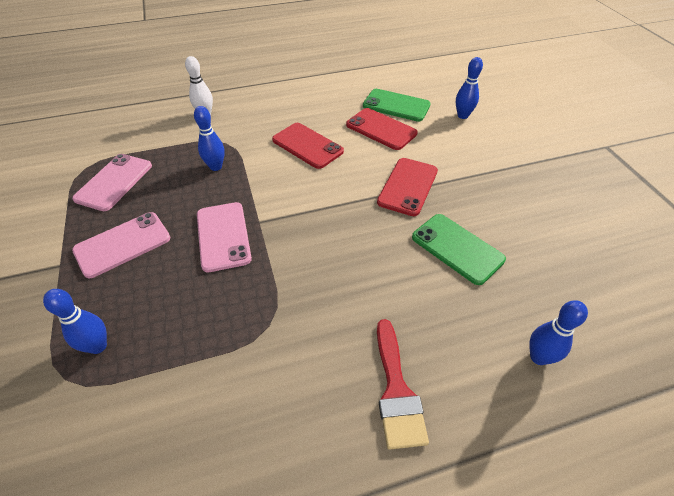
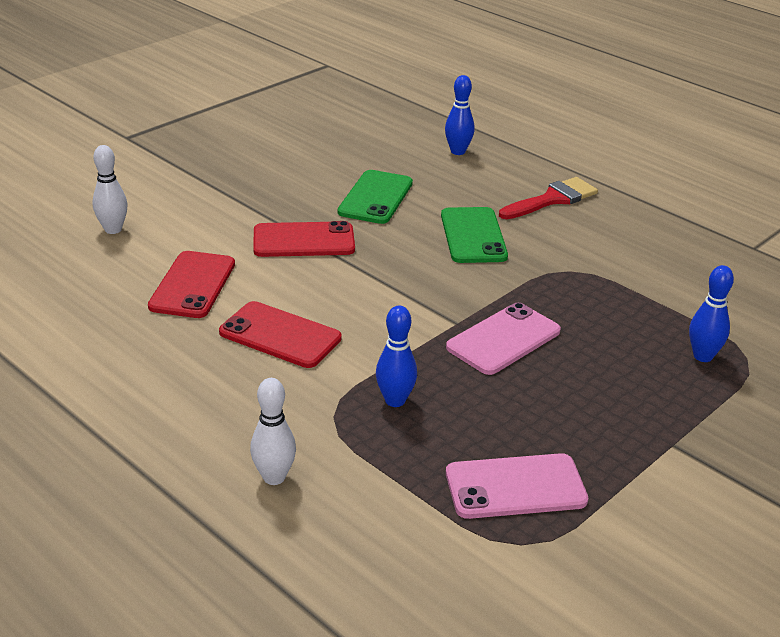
camera: 120 degrees left, 15 degrees down
(122, 244) = (594, 410): pink phone -> none
(307, 146) = (280, 335): red phone -> red phone turned 75 degrees counterclockwise
(396, 105) = (117, 286): green phone -> green phone (473, 236)
(462, 116) = (113, 229): blue bowling pin -> white bowling pin

